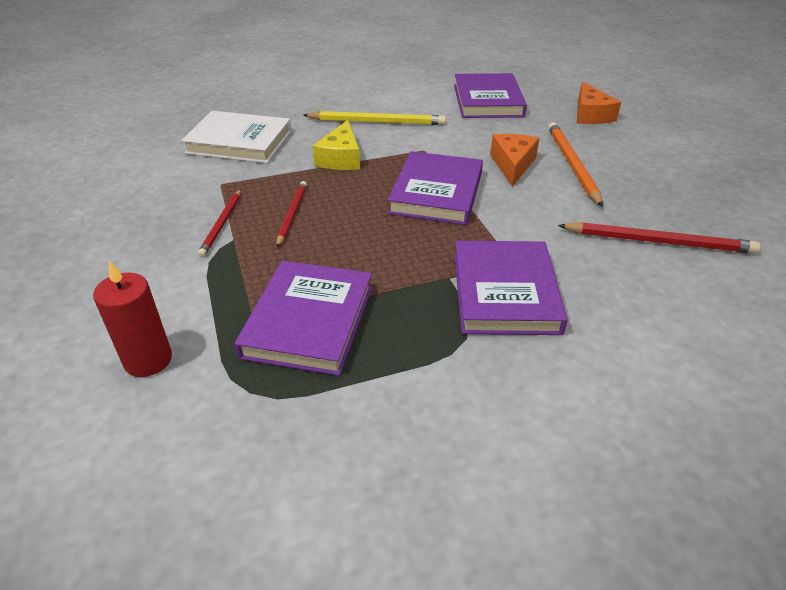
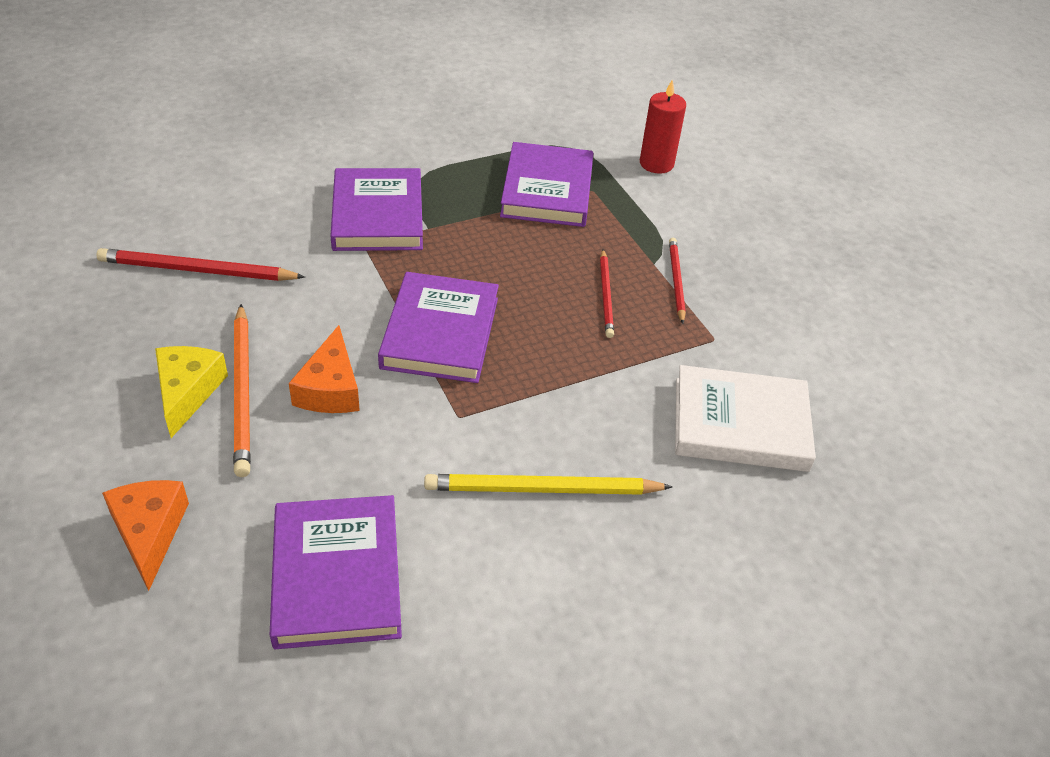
camera: 170 degrees right, 5 degrees up
(341, 158) = (578, 393): yellow cheese -> yellow cheese (187, 392)

